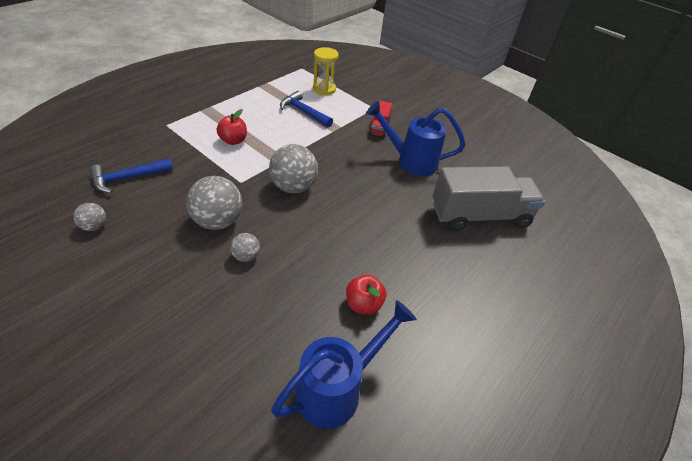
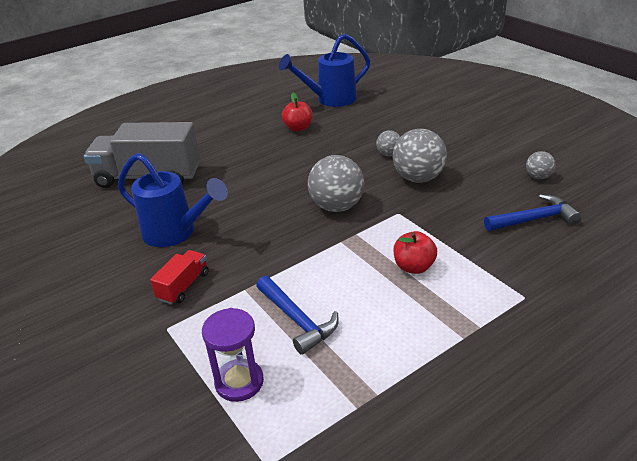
camera: 160 degrees left, 10 degrees down
(324, 89) = (239, 382): yellow hourglass -> purple hourglass

